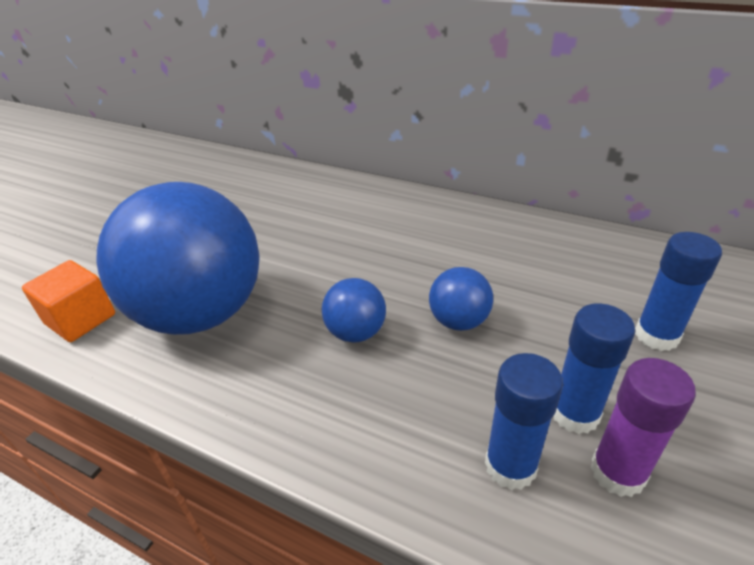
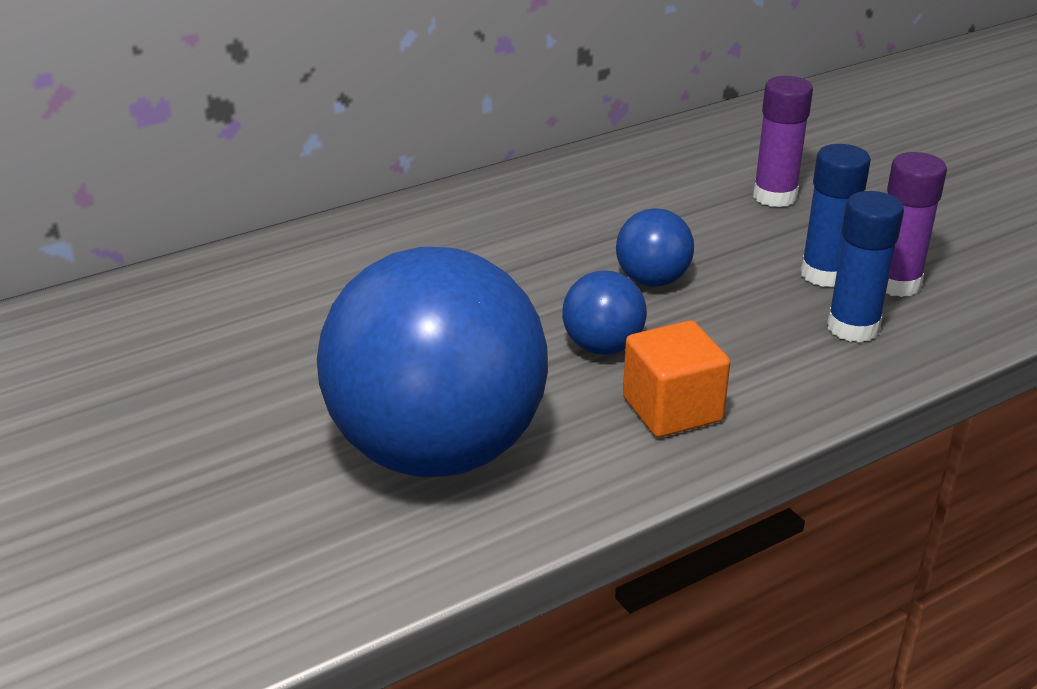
camera: 60 degrees left, 5 degrees down
(81, 319) = (317, 568): orange cube -> orange cube (672, 409)
(656, 336) = (774, 196): blue glue stick -> purple glue stick

